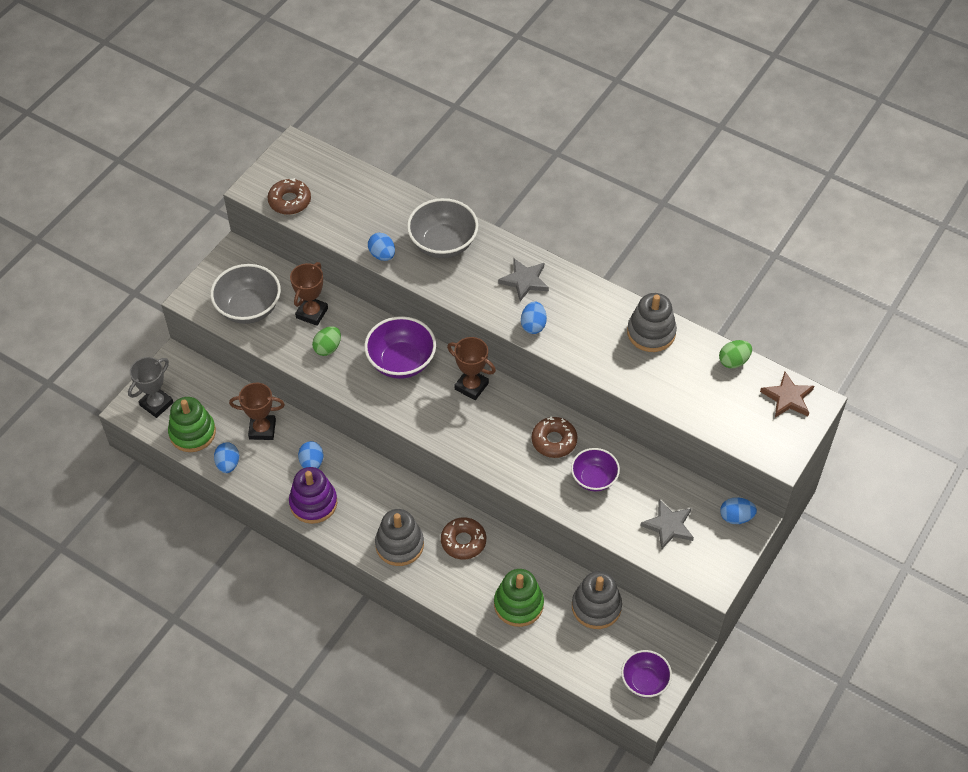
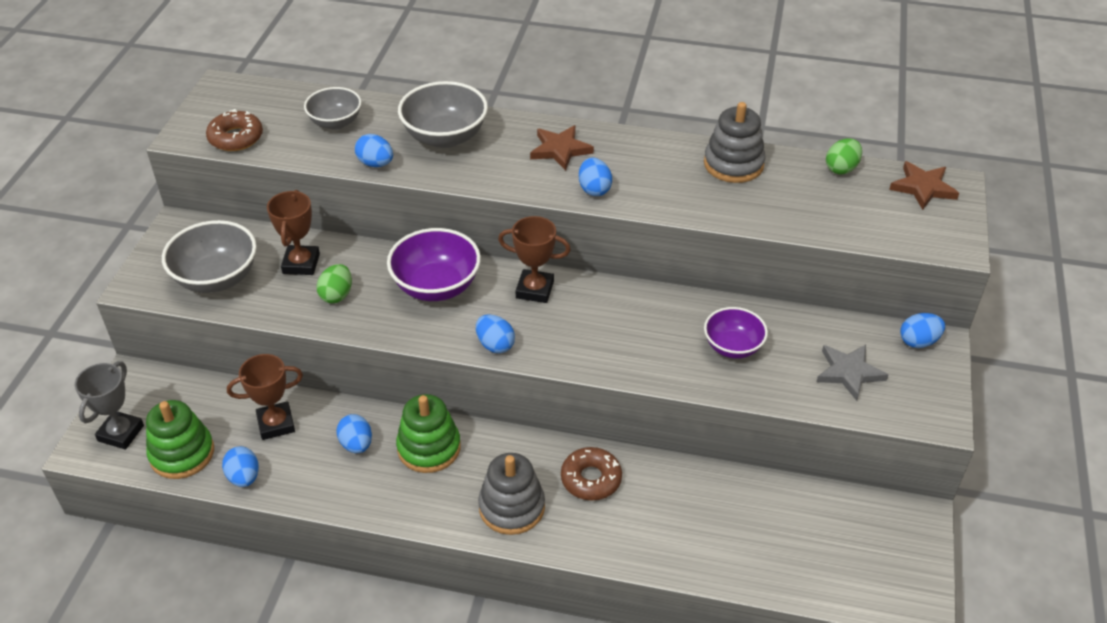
camera: 20 degrees left, 10 degrees down
(313, 503) = (377, 491): purple stacking toy -> none
(367, 206) = (335, 122): none -> grey bowl
(423, 424) = (495, 345): none -> blue egg
(518, 604) = (696, 532): green stacking toy -> green stacking toy (429, 448)
(524, 281) = (560, 150): grey star -> brown star
(554, 441) = (663, 320): brown donut -> none
(596, 607) = (791, 505): grey stacking toy -> none
(644, 681) = (899, 574): purple bowl -> none

